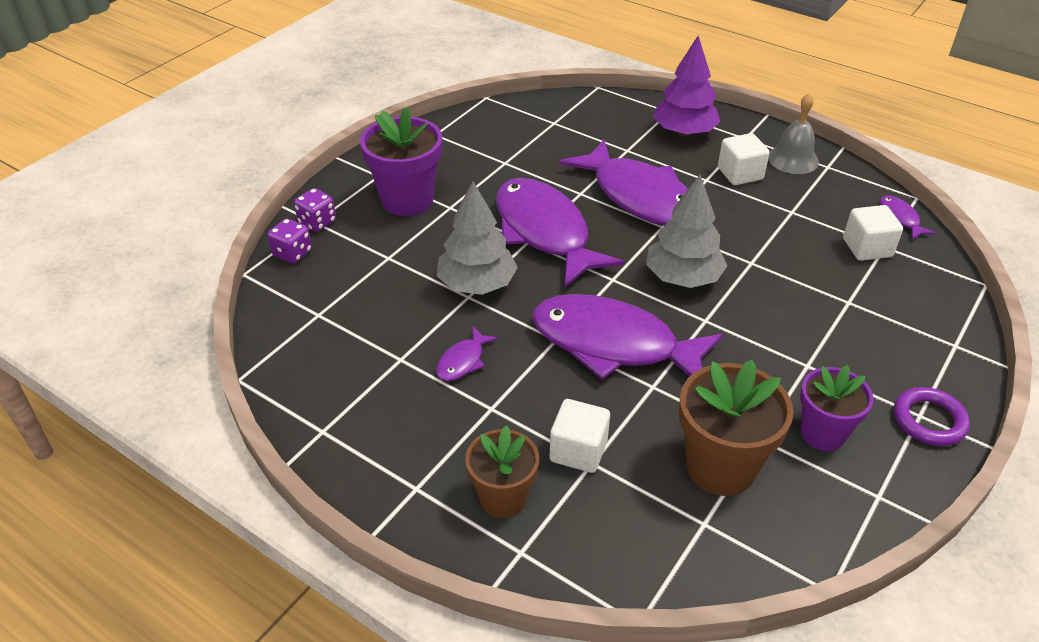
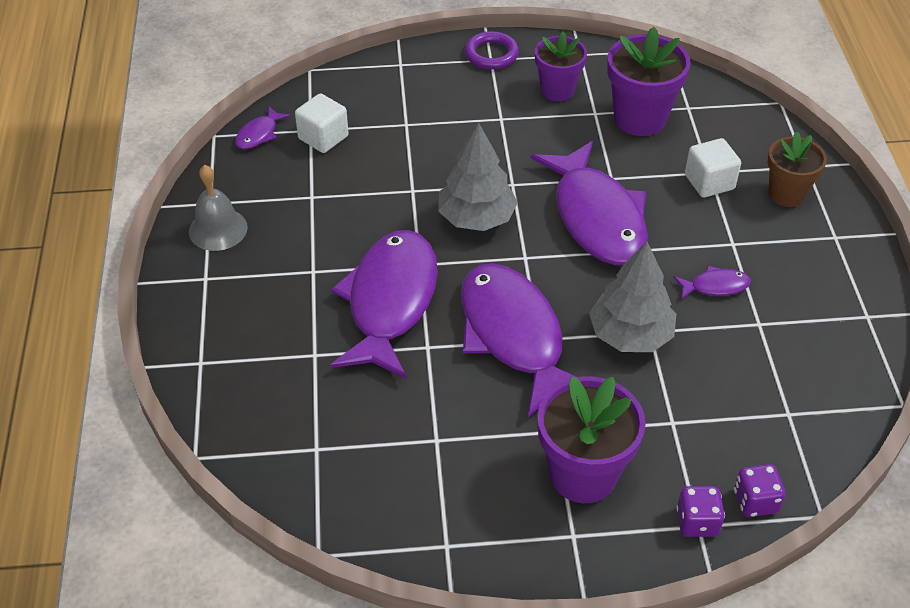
camera: 130 degrees left, 5 degrees up
(544, 232) = (514, 335): purple fish -> purple fish turned 135 degrees clockwise
(684, 132) = (236, 328): purple tree -> none
(720, 467) = (640, 118): brown flower pot -> purple flower pot
(740, 174) = (280, 253): white cube -> none

